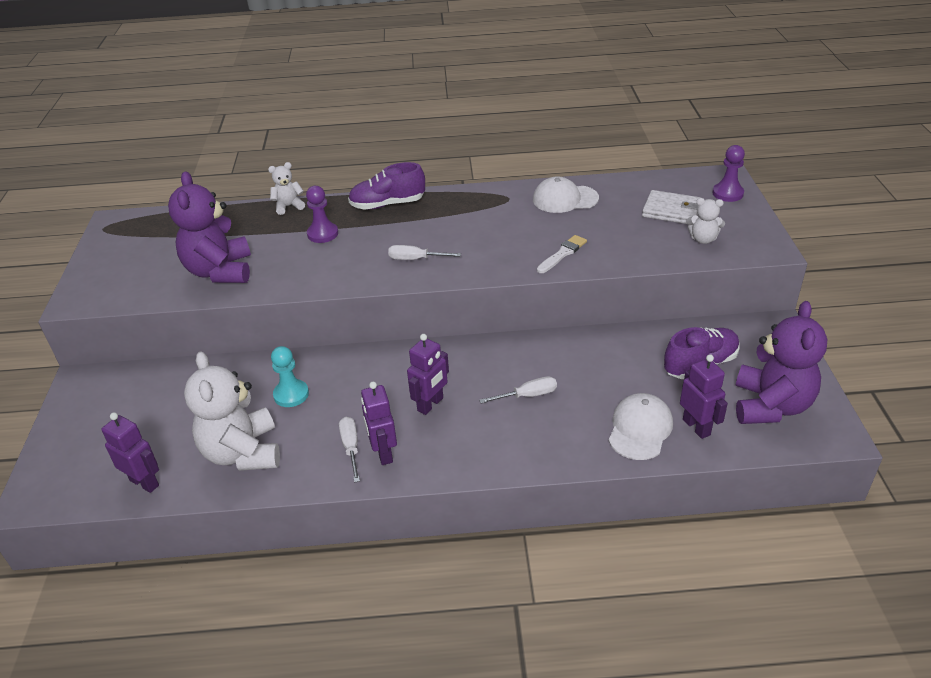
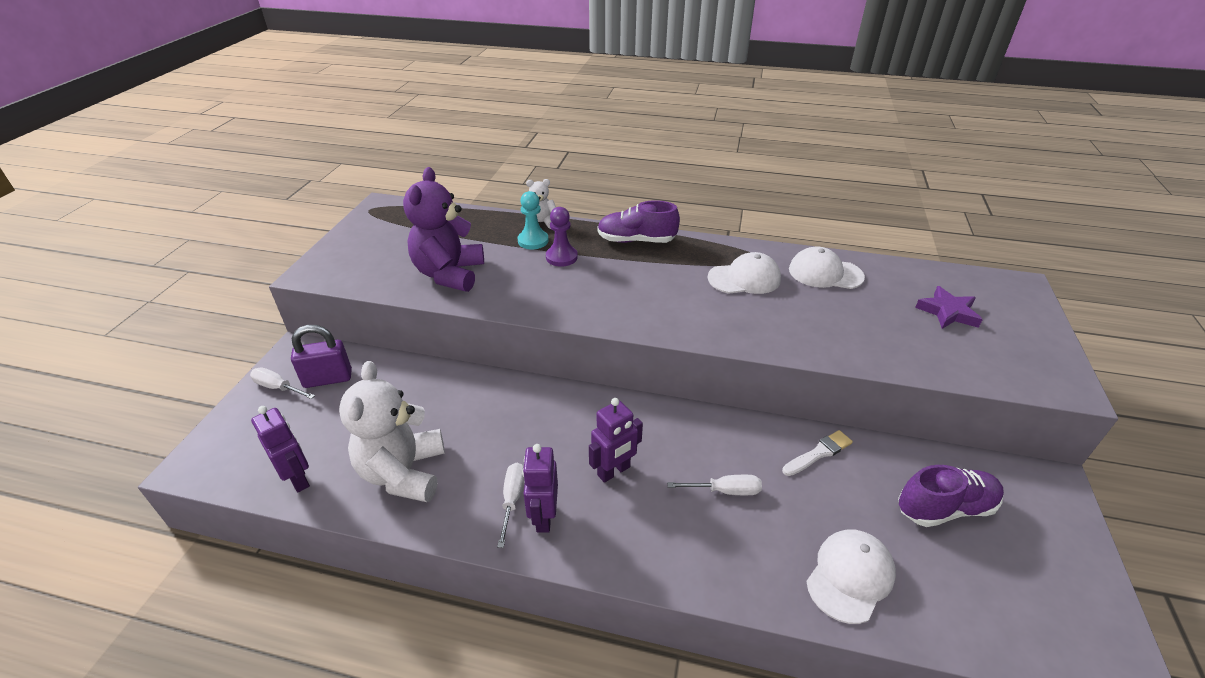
camera: 15 degrees right, 0 degrees up
(127, 397) = (328, 379): none -> purple padlock
(291, 394) = (477, 419): turquoise pawn -> turquoise pawn (533, 241)
(415, 259) = (644, 305): white screwdriver -> white screwdriver (278, 387)
(497, 218) = (744, 278): none -> white cap
(562, 254) = (807, 335): white brush -> white brush (819, 453)
(671, 210) = (948, 312): white wallet -> purple star
(696, 427) = (925, 596): purple robot -> none
(703, 239) = (981, 355): white teddy bear -> none
(727, 193) = (1021, 306): purple pawn -> none
(770, 406) = (1031, 594): purple teddy bear -> none

